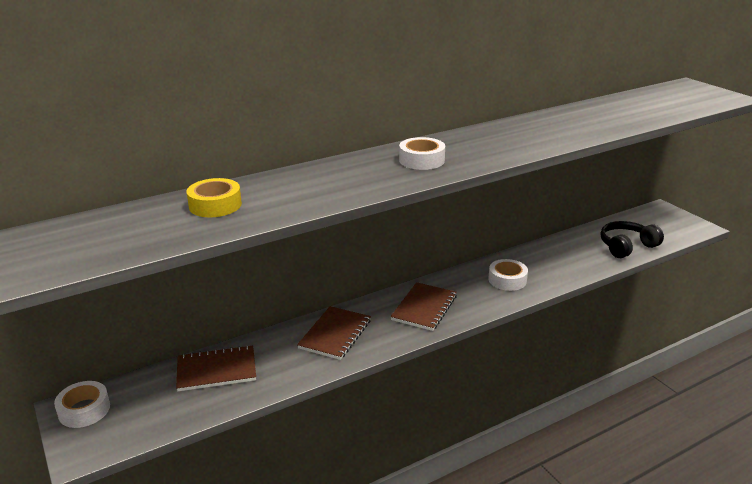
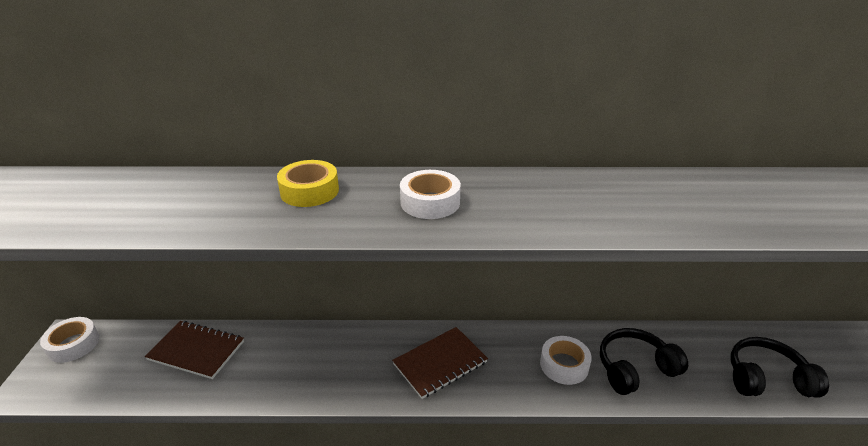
camera: 30 degrees right, 5 degrees up
(215, 205) = (159, 196): yellow tape -> yellow tape (309, 191)
(335, 334) = (327, 357): brown notebook -> none
(551, 267) = (634, 369): none -> black headphones

